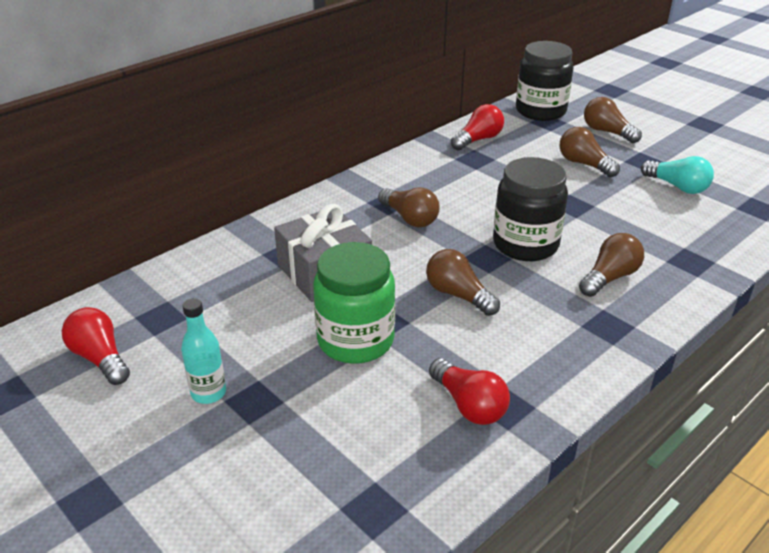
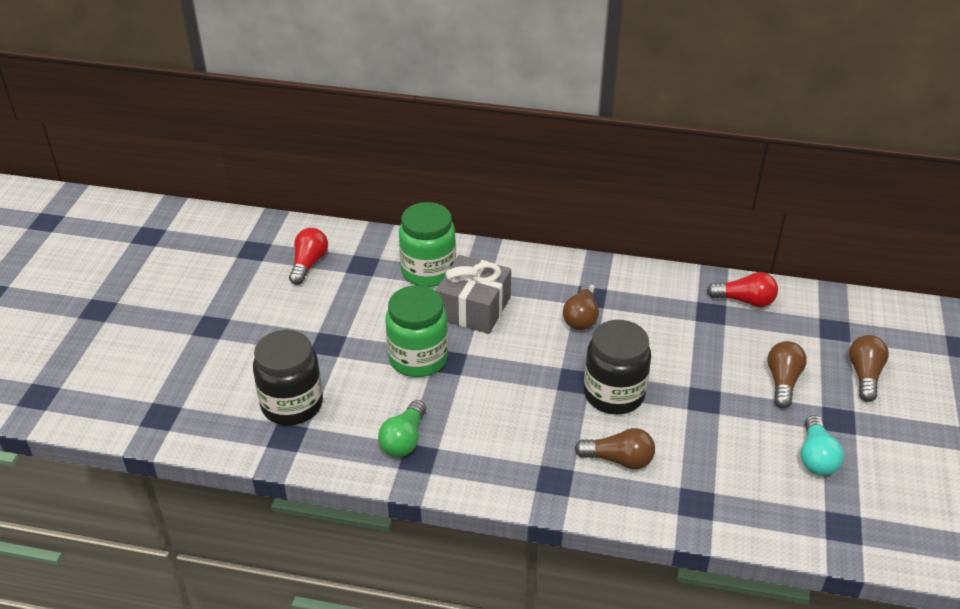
camera: 55 degrees right, 5 degrees up
(208, 393) = (318, 322): turquoise bottle -> none
(234, 277) = (428, 271): none -> green jar
(458, 295) = (513, 385): brown light bulb -> none
(469, 405) = (404, 439): red light bulb -> green light bulb
(540, 111) = (849, 316): black jar -> black jar (292, 404)

